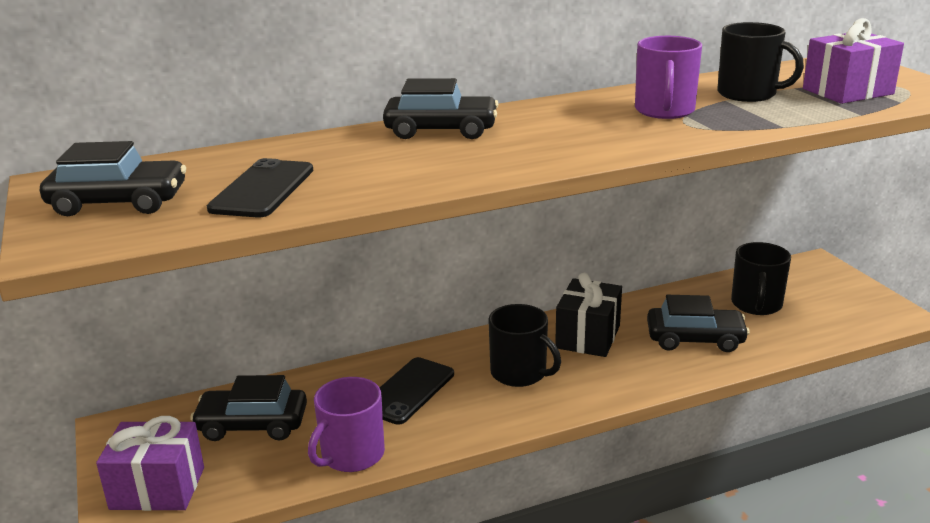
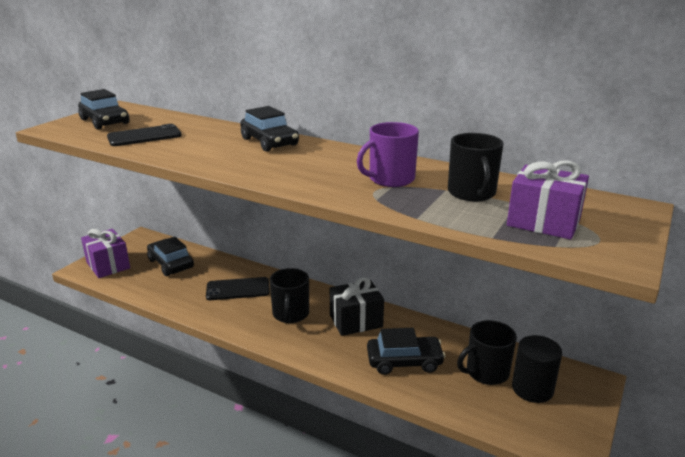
camera: 50 degrees right, 0 degrees up
(351, 455) = (170, 298): purple mug -> none
(695, 339) = (404, 362): black car -> black car turned 60 degrees counterclockwise
(802, 294) = (532, 389): none -> black cylinder

